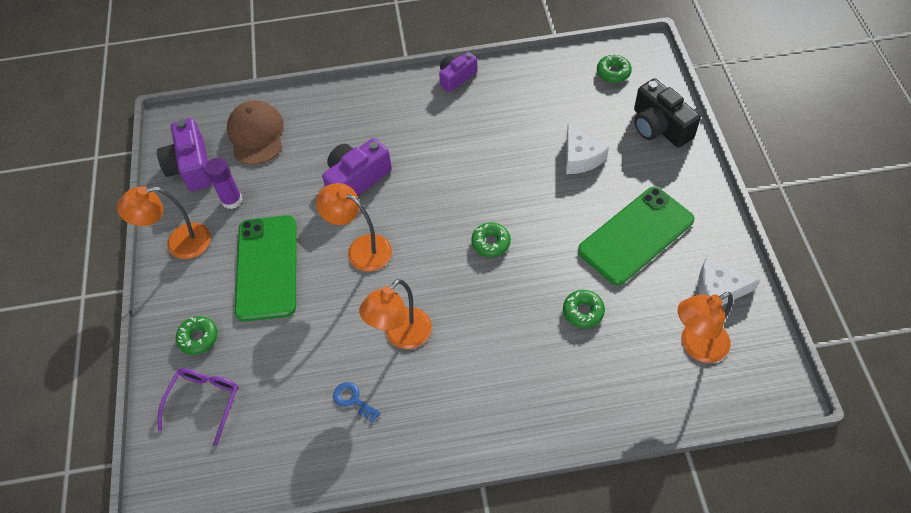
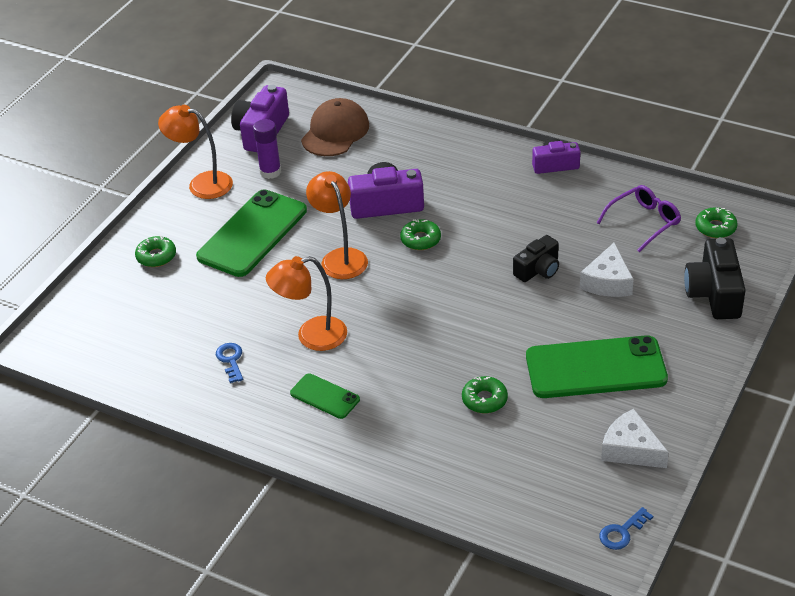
camera: 35 degrees right, 15 degrees down
(204, 401) = (121, 301): purple glasses -> purple glasses (644, 222)
(460, 385) = (325, 396): none -> green phone
(491, 243) = (455, 307): green donut -> green donut (420, 239)
(523, 174) = (538, 270): none -> black camera
(696, 346) = (561, 480): orange lamp -> none
(774, 363) = (622, 532): none -> blue key

